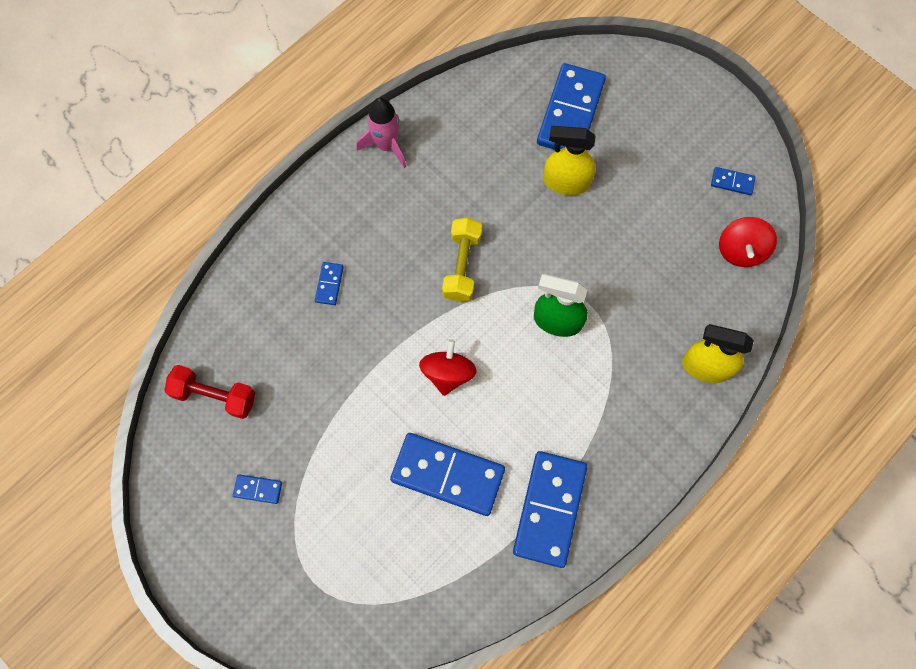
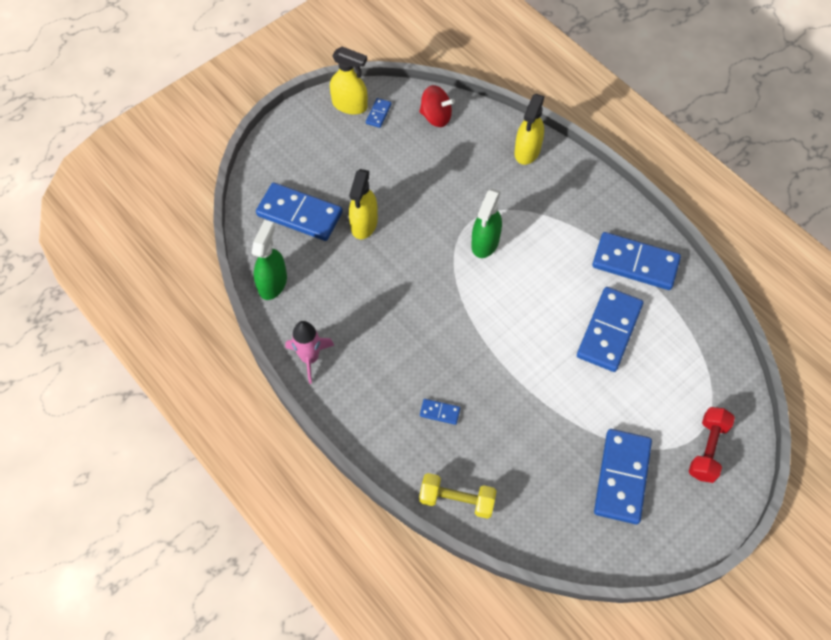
camera: 85 degrees left, 10 degrees down
(214, 395) = (538, 513): red dumbbell -> red dumbbell (707, 449)
(258, 489) = (622, 477): blue domino -> blue domino, size x2.30
(448, 373) = (525, 324): red spinning top -> none
(462, 266) = (431, 306): yellow dumbbell -> yellow dumbbell (457, 500)
(476, 97) = (272, 283): none -> green spray bottle
(739, 148) = (350, 105): none -> yellow spray bottle

